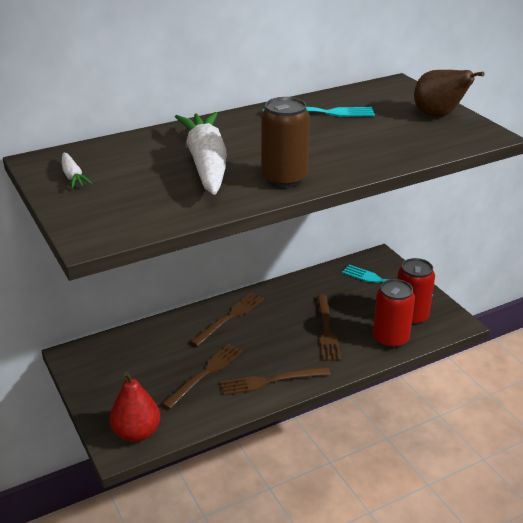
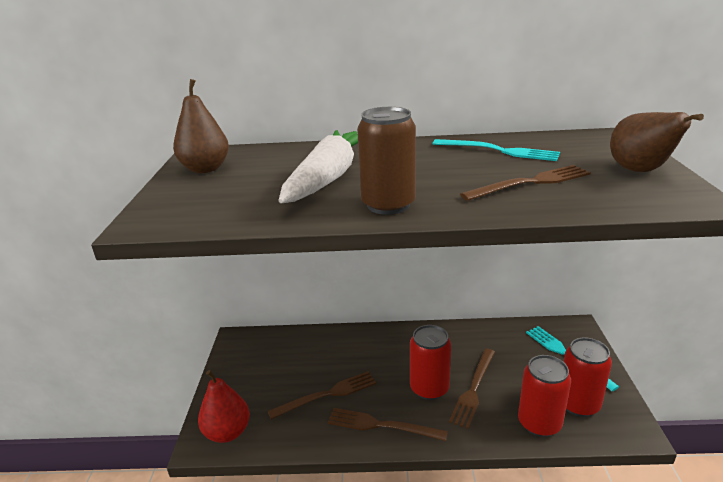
camera: 30 degrees right, 5 degrees down
(73, 176) = (205, 169): white carrot -> brown pear
(230, 317) = (387, 346): brown fork -> brown fork (530, 183)
(291, 340) = (429, 388): none -> red can

